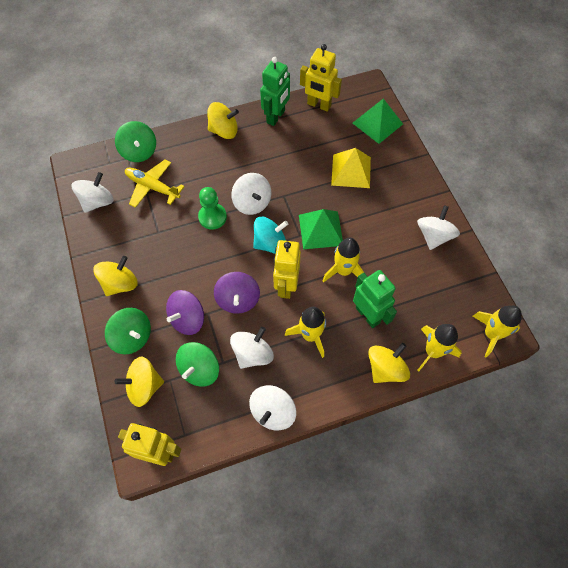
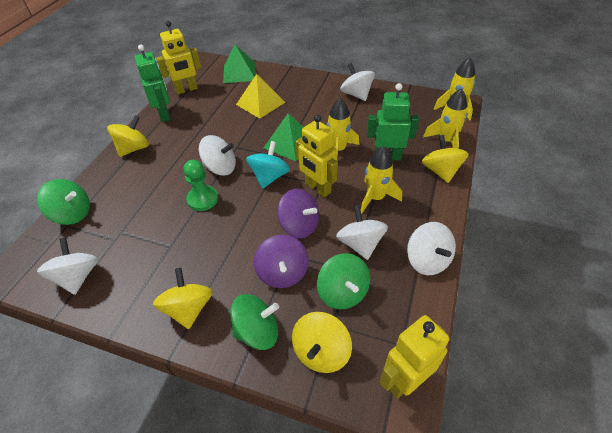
camera: 50 degrees left, 15 degrees down
(152, 187) = (120, 224): yellow plane -> none

